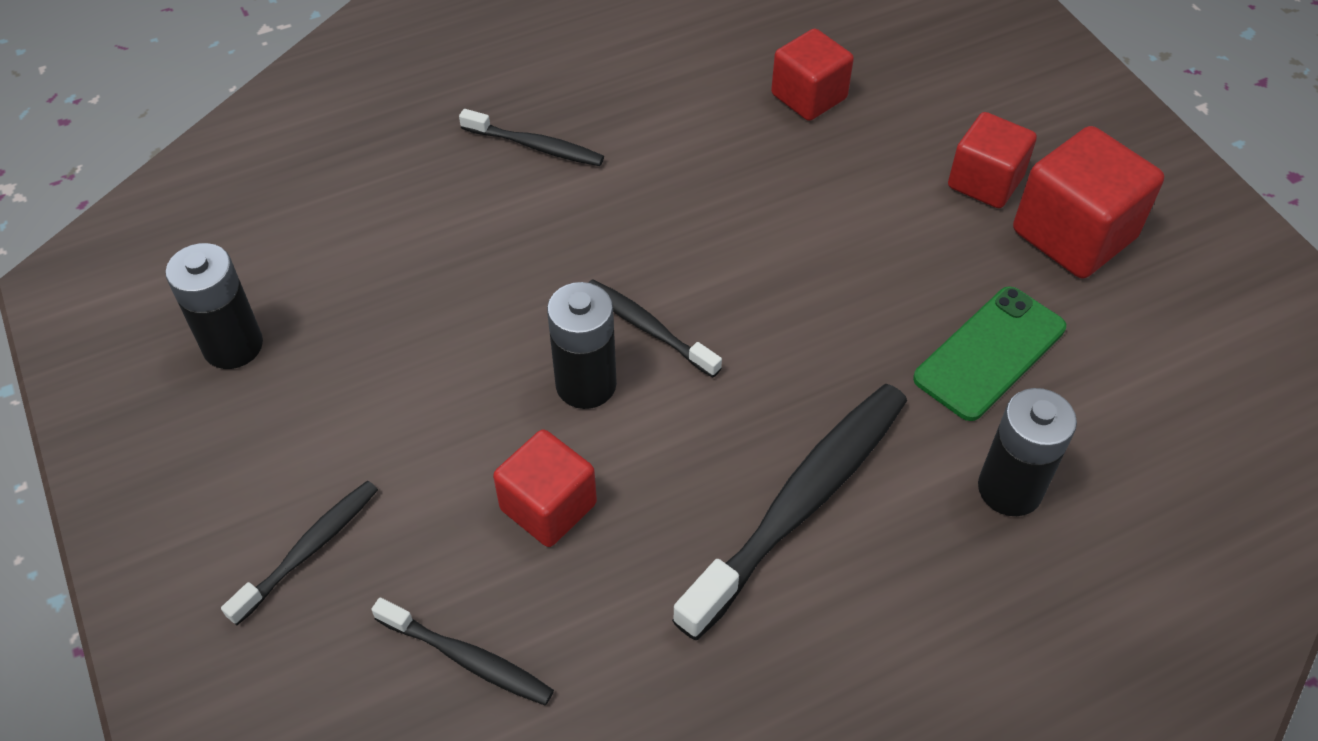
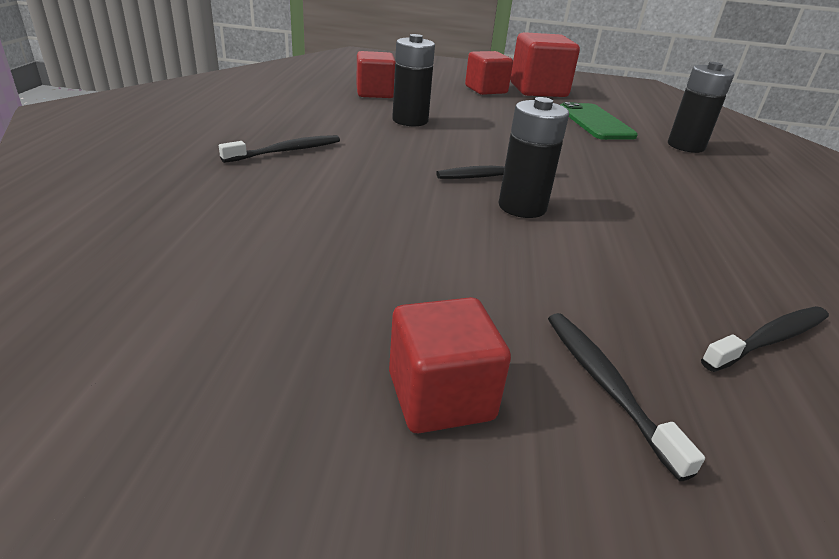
camera: 60 degrees left, 20 degrees down
(233, 346) = (288, 341): black battery -> black battery (410, 120)
(548, 506) = (625, 255): red cube -> red cube (440, 396)
(800, 504) = (669, 186): black toothbrush -> none

